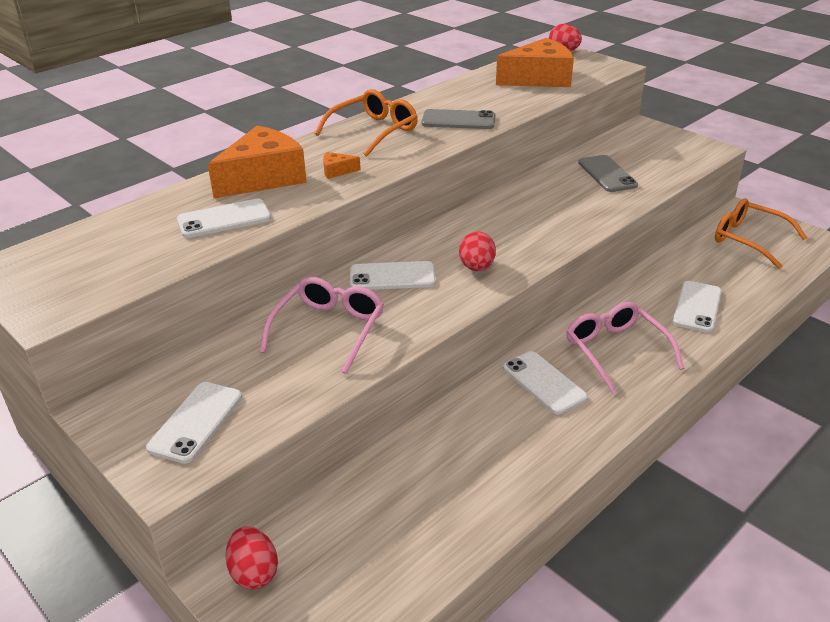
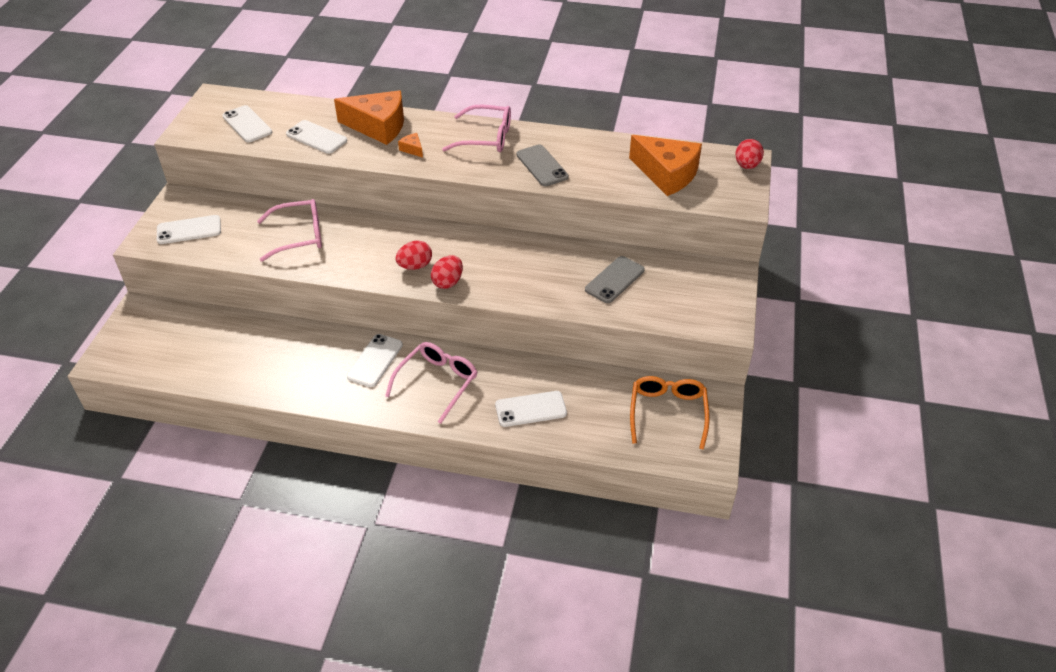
camera: 55 degrees right, 10 degrees up
(254, 572) = (149, 315): red egg -> red egg (448, 282)
(373, 131) = (485, 138): orange glasses -> pink glasses
(392, 277) = (374, 235): white phone -> white phone (247, 124)

